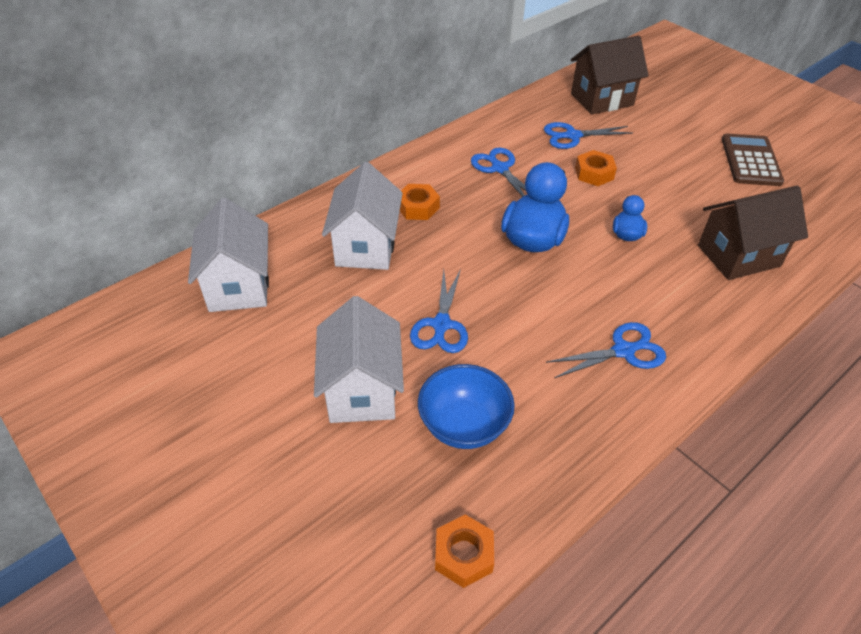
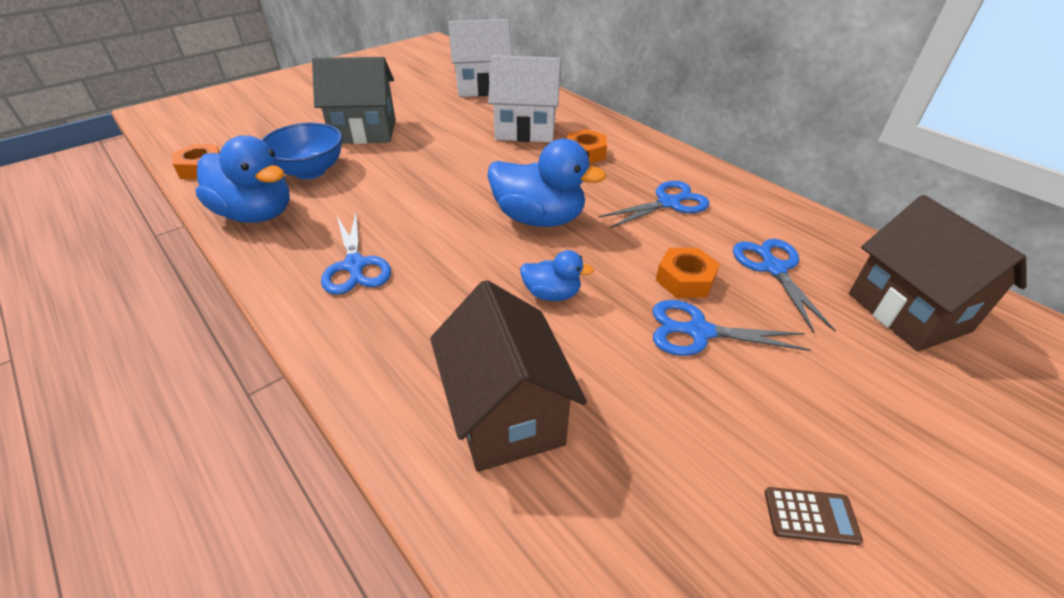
camera: 90 degrees right, 5 degrees down
(362, 390) = (364, 132): white house -> grey house
(441, 325) = (422, 163): blue scissors -> blue scissors (699, 332)
(559, 452) = (256, 214): none -> blue duck
(750, 161) = (810, 516): brown calculator -> brown calculator, size x0.48

